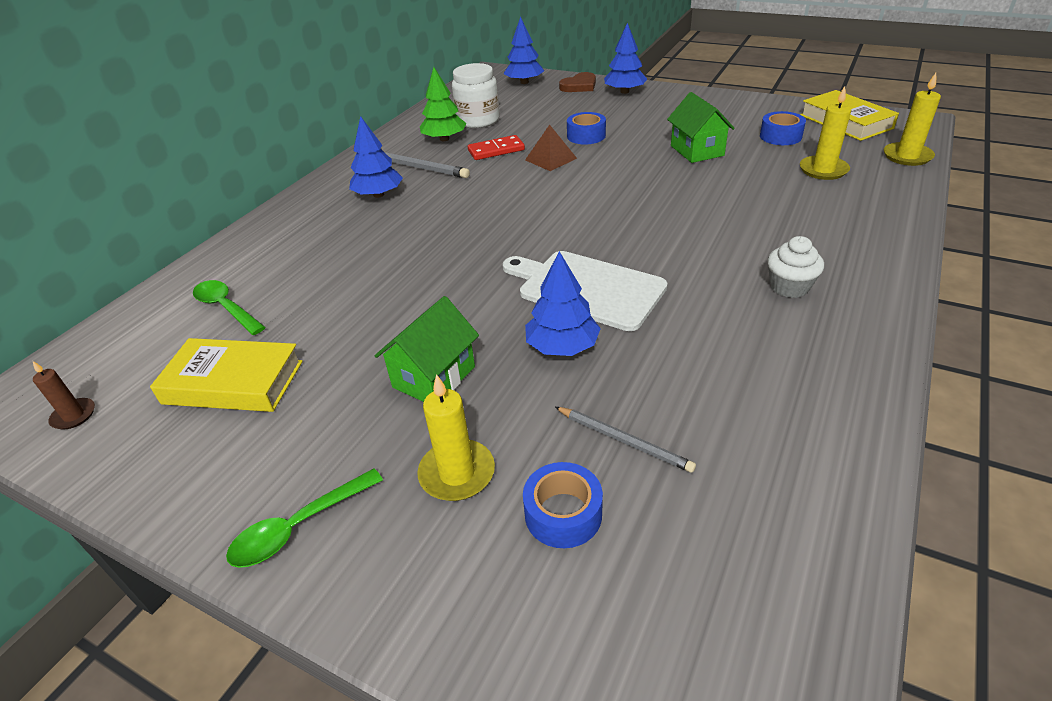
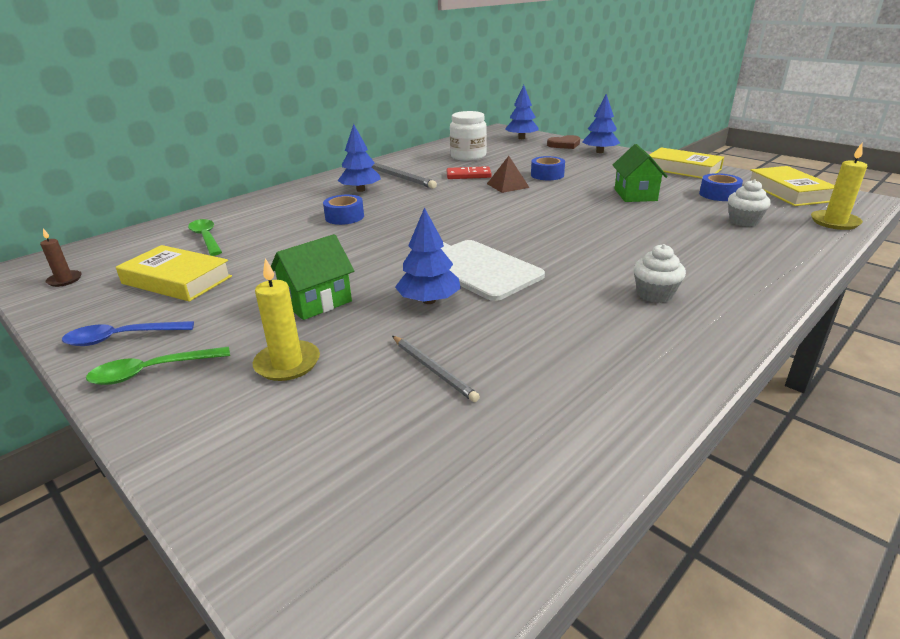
camera: 15 degrees right, 10 degrees down
(223, 487) = (122, 338): none -> blue spoon
(444, 139) = (434, 164): green tree -> none
(563, 514) = (348, 406): blue tape -> blue tape (344, 217)
(726, 105) = (682, 169): none -> yellow book
(823, 170) = (743, 221): yellow candle -> white cupcake

